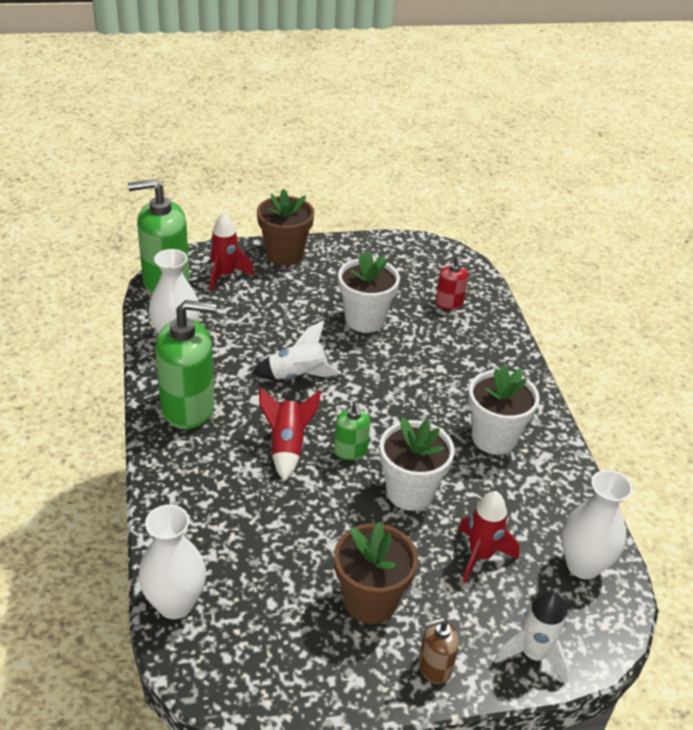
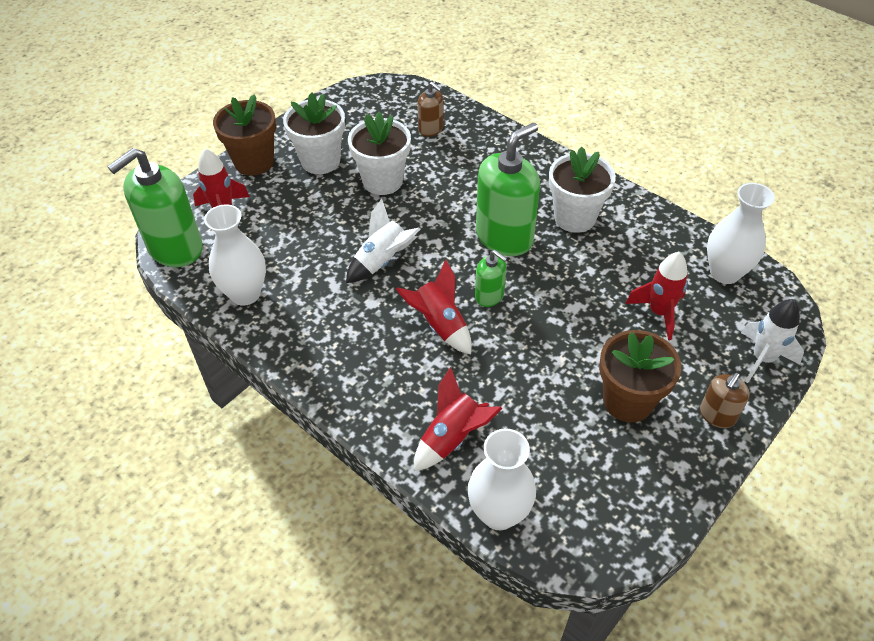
camera: 35 degrees left, 10 degrees up
(188, 407) = (324, 347): green soap dispenser -> green soap dispenser (504, 237)
(204, 529) = (452, 438): none -> red rocket
(410, 492) = (564, 298): white flower pot -> white flower pot (320, 161)
(449, 303) = (431, 129): red soap dispenser -> brown soap dispenser

